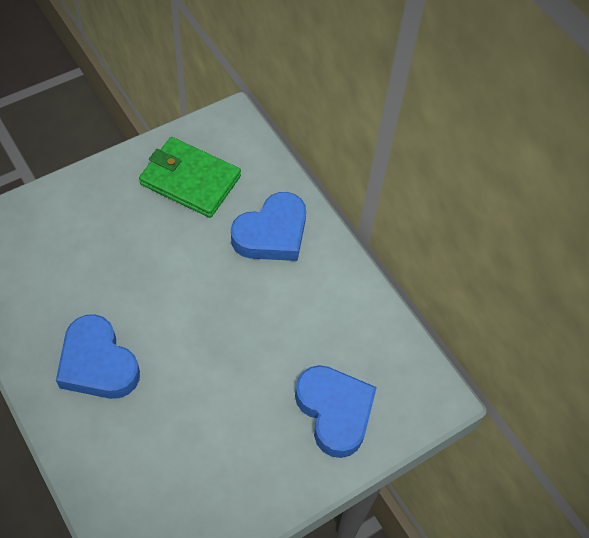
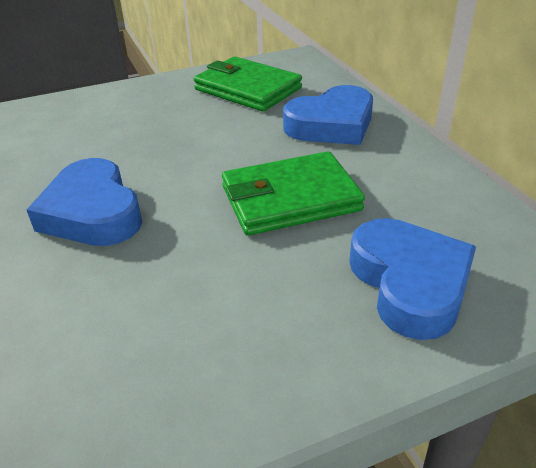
camera: 15 degrees right, 20 degrees down
(247, 334) = (290, 199): none -> green wallet

